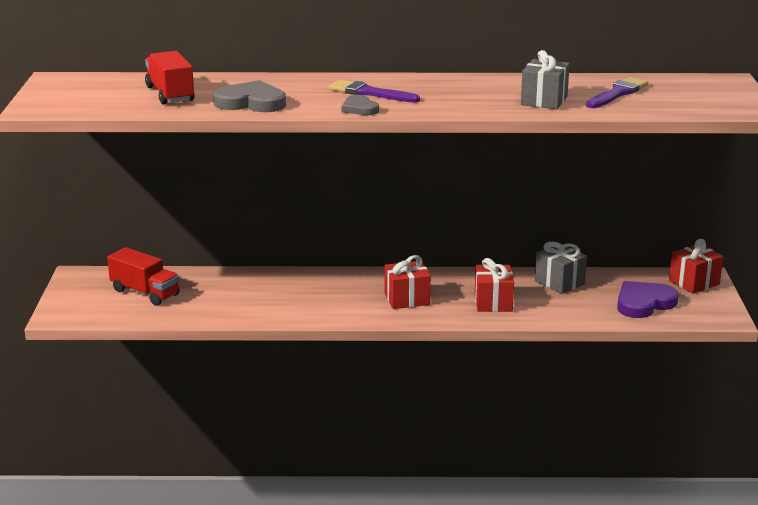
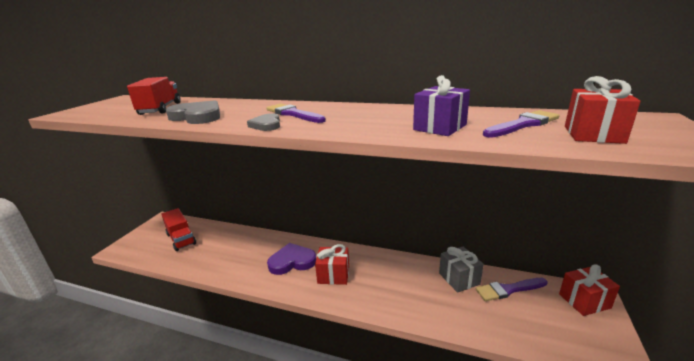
camera: 20 degrees right, 0 degrees up
(493, 302) = (396, 291): red gift -> red gift (593, 134)
(544, 101) = (440, 127): grey gift -> purple gift
(616, 284) = (508, 290): none -> purple brush
(644, 303) = (532, 319): purple heart -> purple heart (292, 261)

